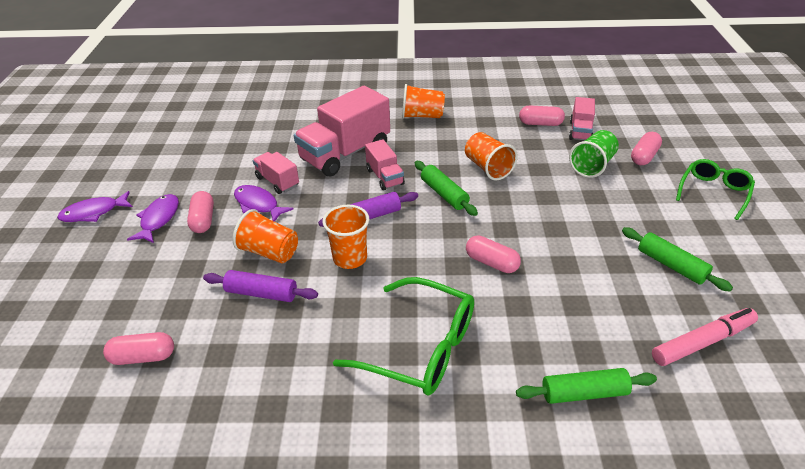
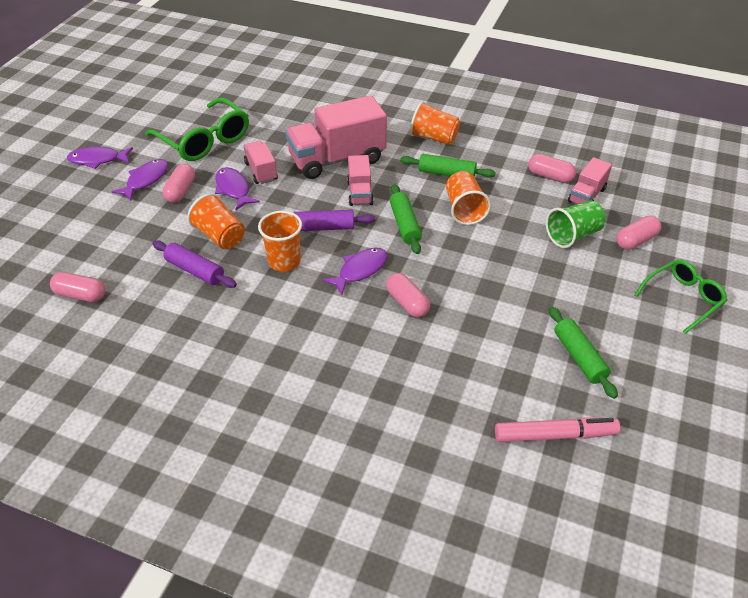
camera: 20 degrees right, 5 degrees up
(420, 347) = (298, 357): green glasses -> green glasses (204, 140)
(429, 245) = (360, 270): none -> purple fish
(584, 393) = (413, 440): green rolling pin -> green rolling pin (446, 173)

